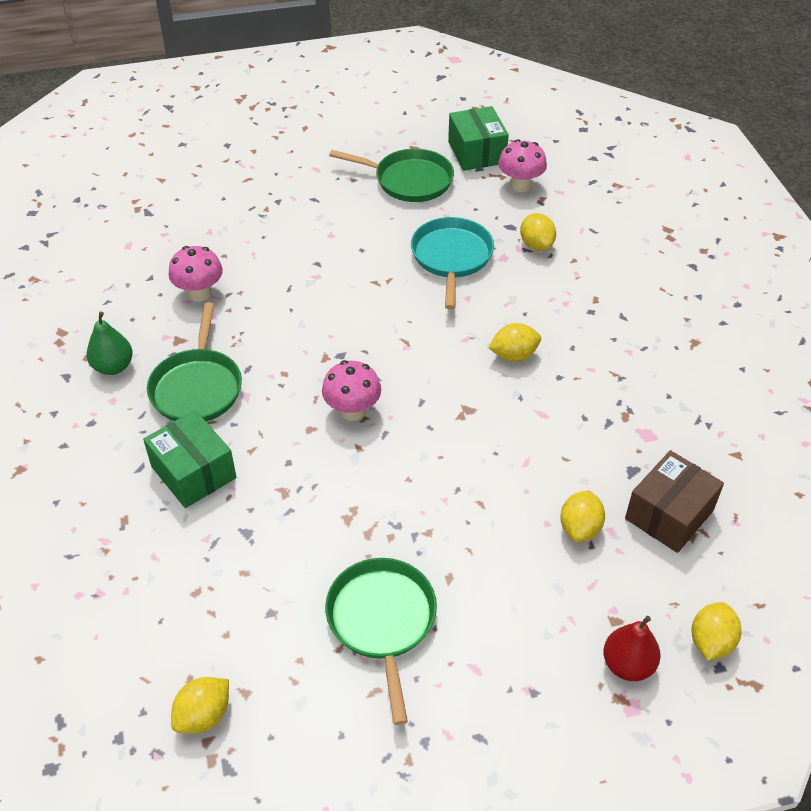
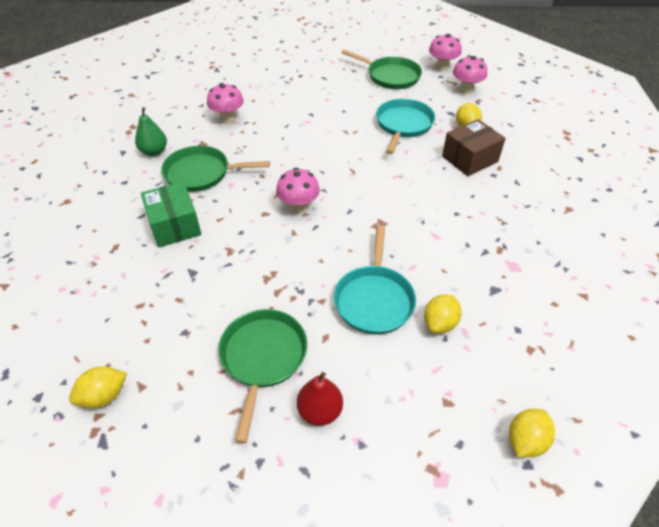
camera: 15 degrees right, 0 degrees up
(197, 387) = (201, 173): green pan -> green pan turned 75 degrees clockwise
(476, 152) = (442, 67): green box -> pink mushroom
(492, 516) = (374, 299): none -> turquoise pan
(513, 355) = (427, 193): yellow lemon -> none
(628, 665) = (447, 442): red pear -> red pear (320, 411)
(669, 514) = (515, 329): brown box -> brown box (469, 159)

